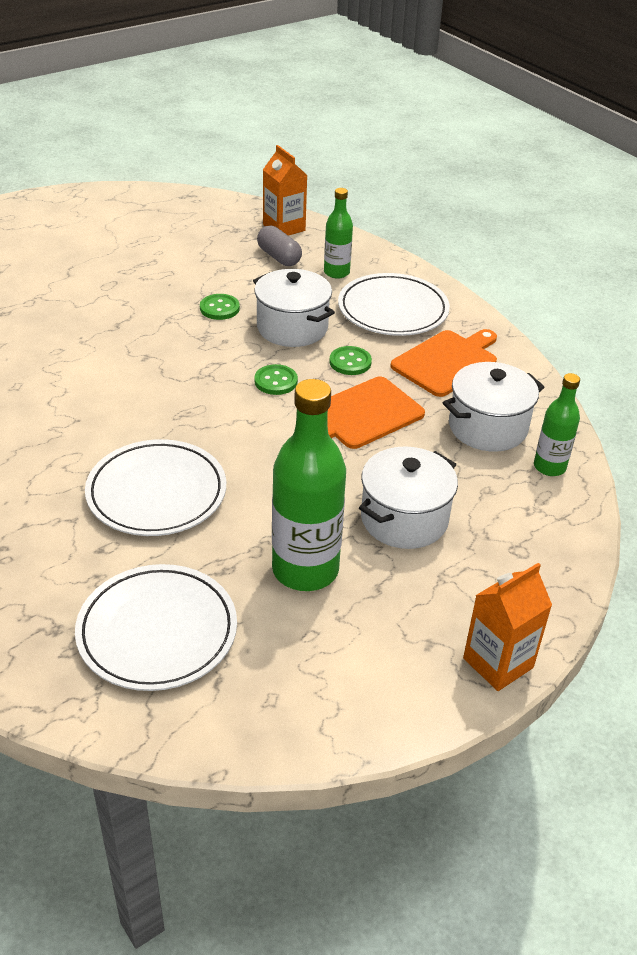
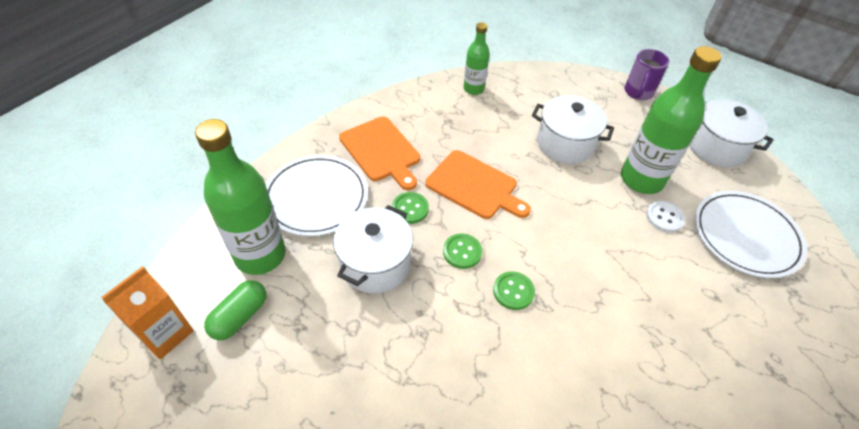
camera: 110 degrees left, 10 degrees up
(156, 493) = (640, 285): white plate -> none
(219, 308) = (365, 338): green button -> green button (513, 291)
(232, 561) = (664, 217): none -> white button
(279, 257) = (240, 316): grey capsule -> green capsule
(336, 272) = (260, 255): green bottle -> green bottle, size x1.81
(447, 362) = (381, 151): orange cutting board -> orange cutting board turned 150 degrees counterclockwise
(487, 427) = (450, 120): white pot -> white pot (716, 147)
(498, 663) = (638, 93): orange carton -> purple mug

